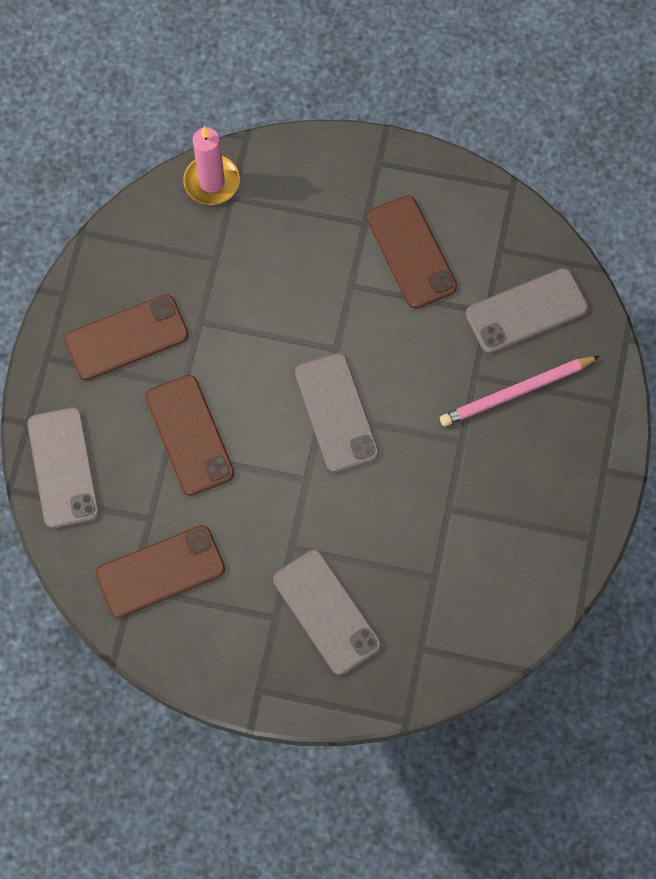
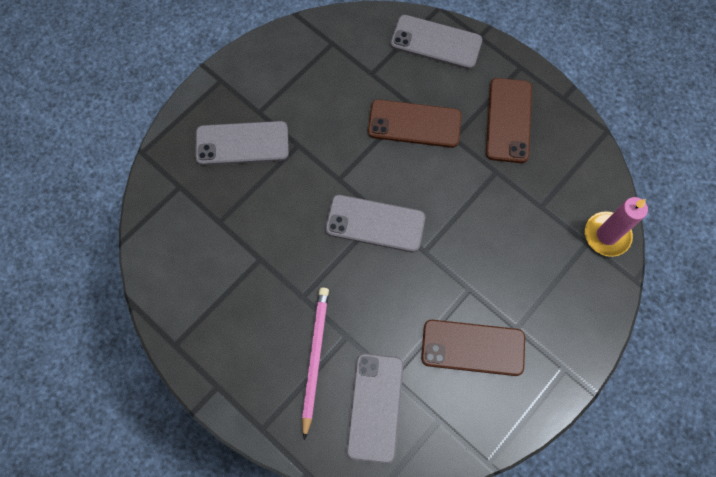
camera: 120 degrees right, 0 degrees up
(160, 571) = (332, 63): brown phone -> none

